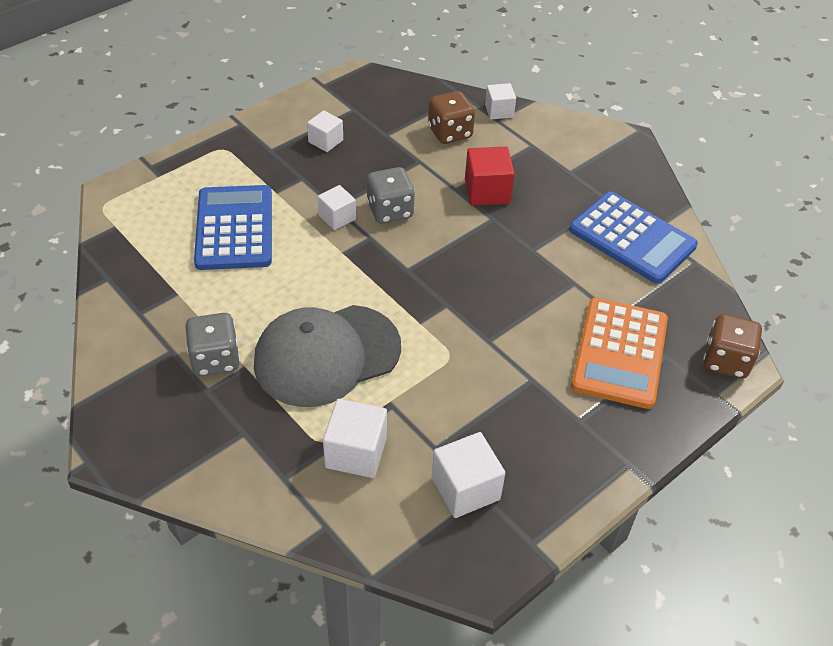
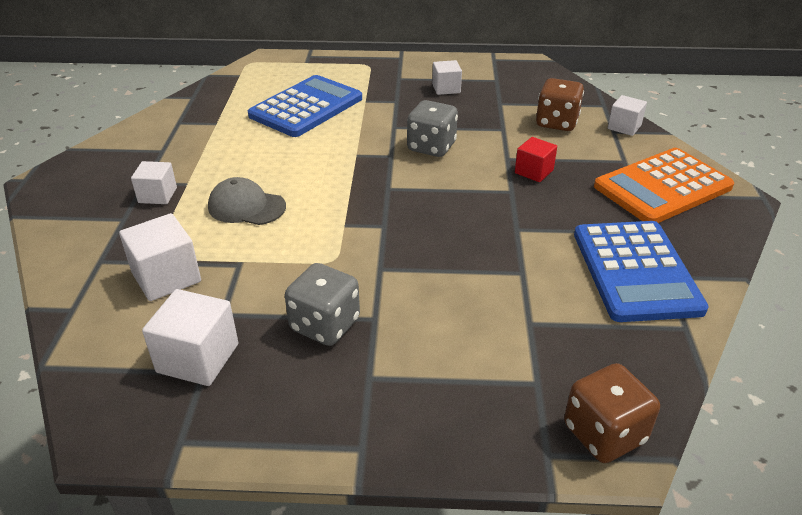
camera: 45 degrees right, 10 degrees down
(215, 359) = (177, 169): grey dice -> grey dice (325, 325)
(327, 355) = (246, 207): grey cap -> grey cap, size x0.53
(337, 217) = (385, 133): white cube -> white cube (157, 195)
(487, 191) = (534, 171): red cube -> red cube, size x0.65
(620, 353) = (489, 351): orange calculator -> orange calculator (663, 187)

